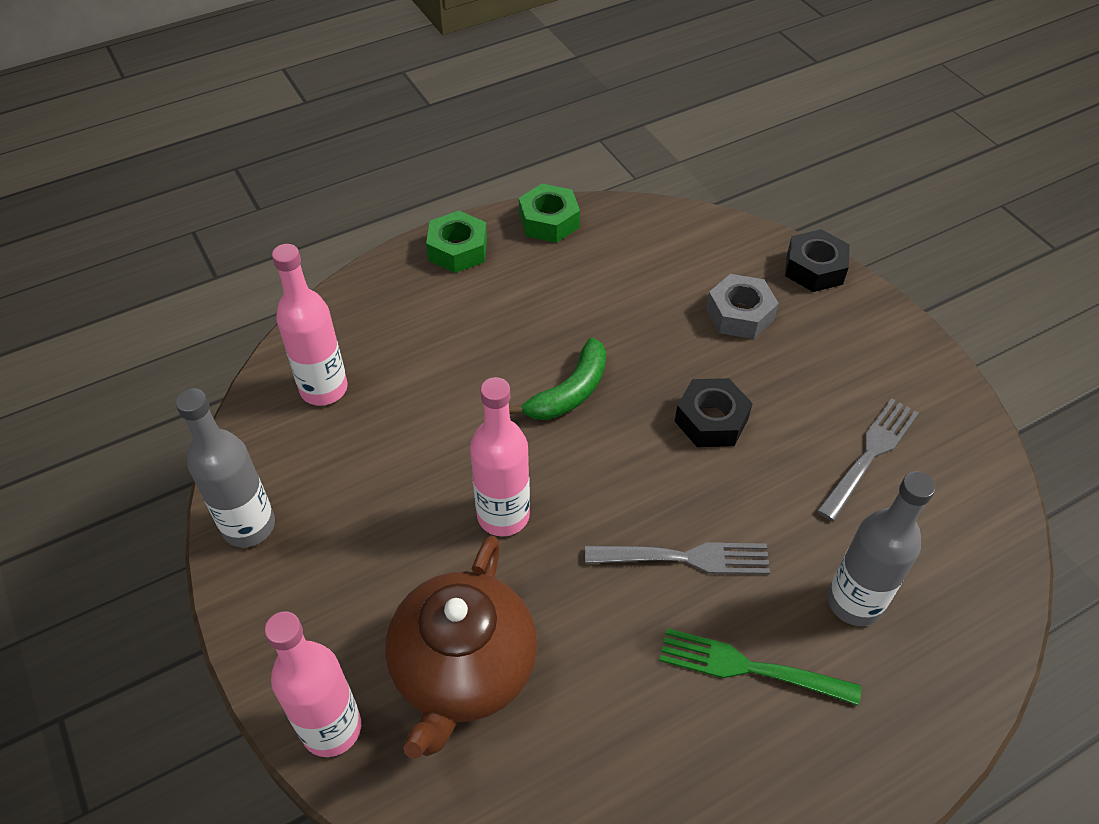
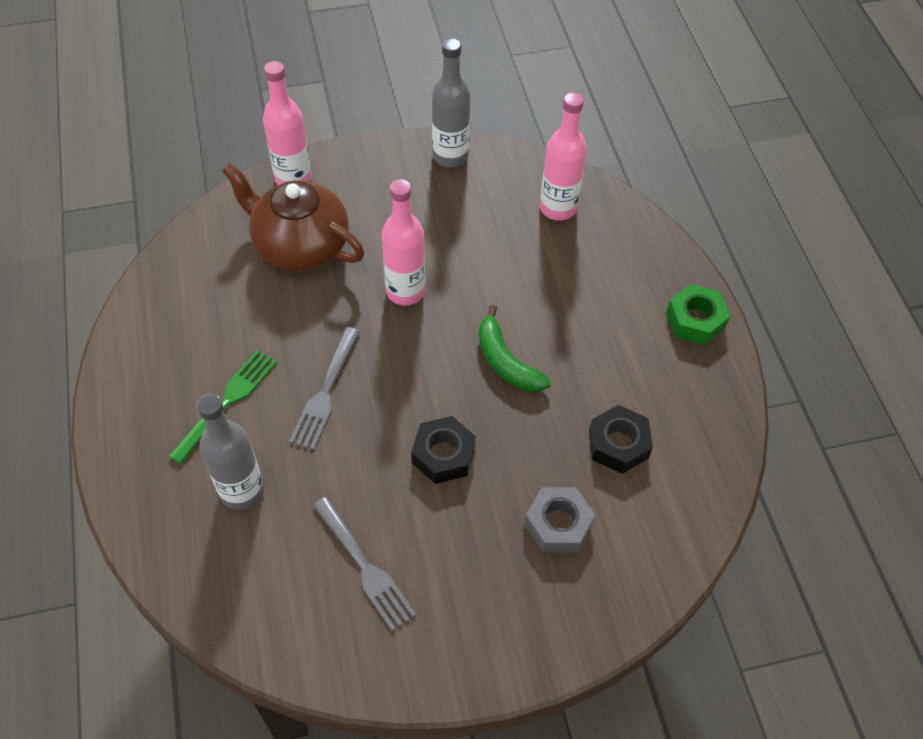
camera: 105 degrees right, 5 degrees up
(549, 221) = (721, 400): green nut -> none
(814, 268) = (603, 622): black nut -> black nut (618, 444)

